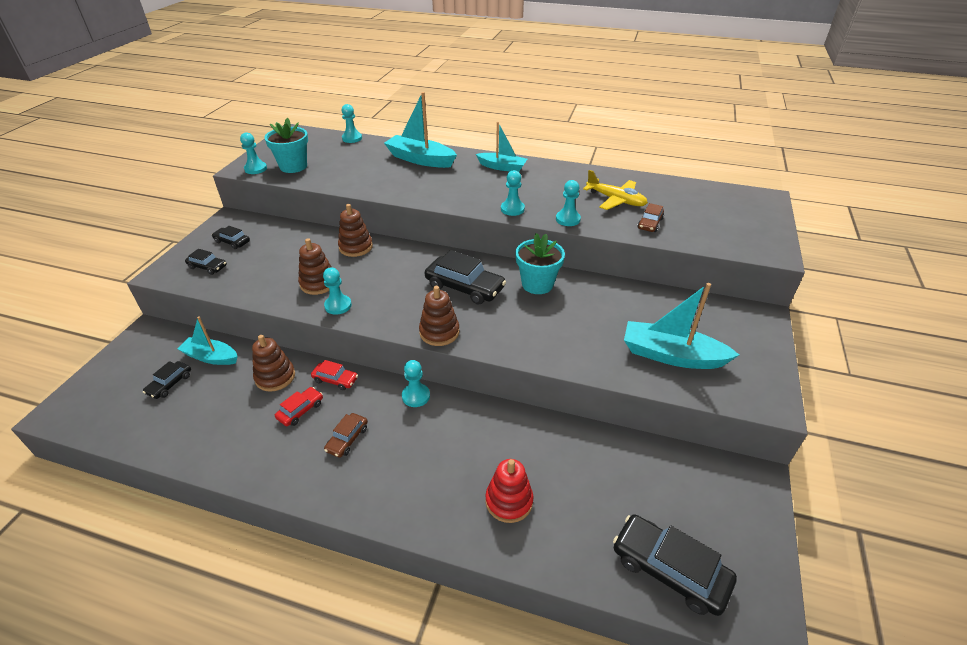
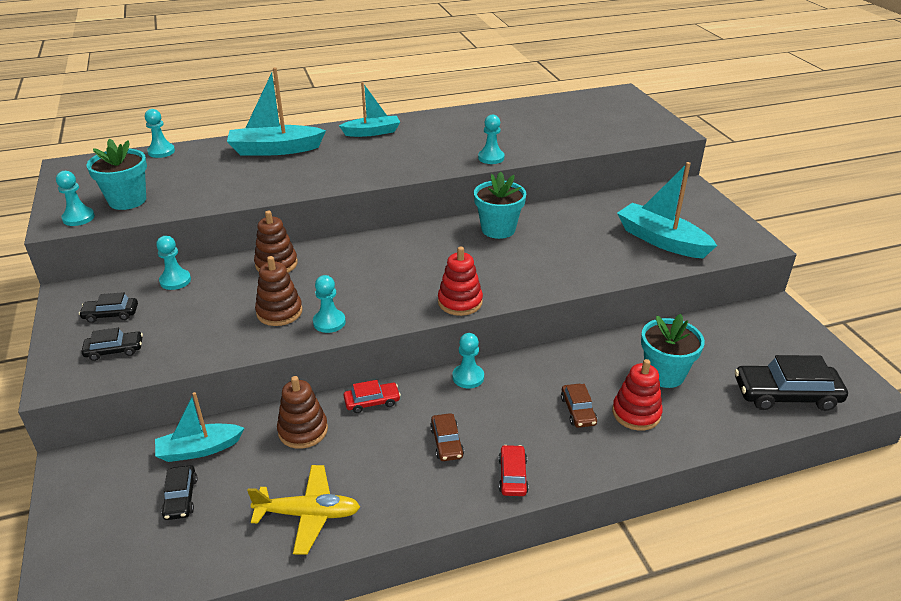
camera: 35 degrees left, 5 degrees down
(300, 410) = (369, 444): red car -> red car (512, 476)
(439, 332) = (460, 302): brown stacking toy -> red stacking toy
(464, 287) = (436, 256): black car -> none
(512, 209) = (431, 165): turquoise pawn -> turquoise pawn (175, 281)
(572, 480) = (664, 374): none -> turquoise flower pot
(616, 200) = (511, 129): yellow plane -> yellow plane (308, 514)
(650, 223) = (561, 139): brown car -> brown car (578, 411)
(671, 355) = (661, 240): turquoise boat -> turquoise boat turned 60 degrees clockwise

